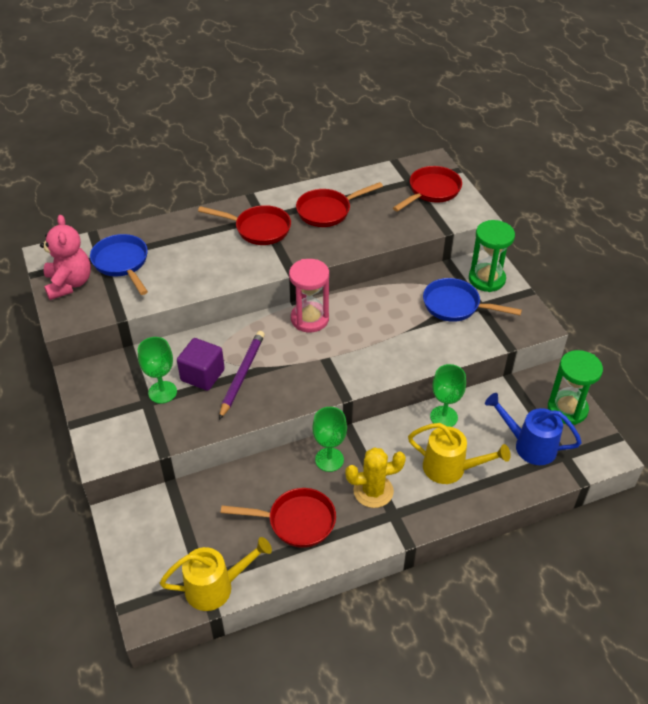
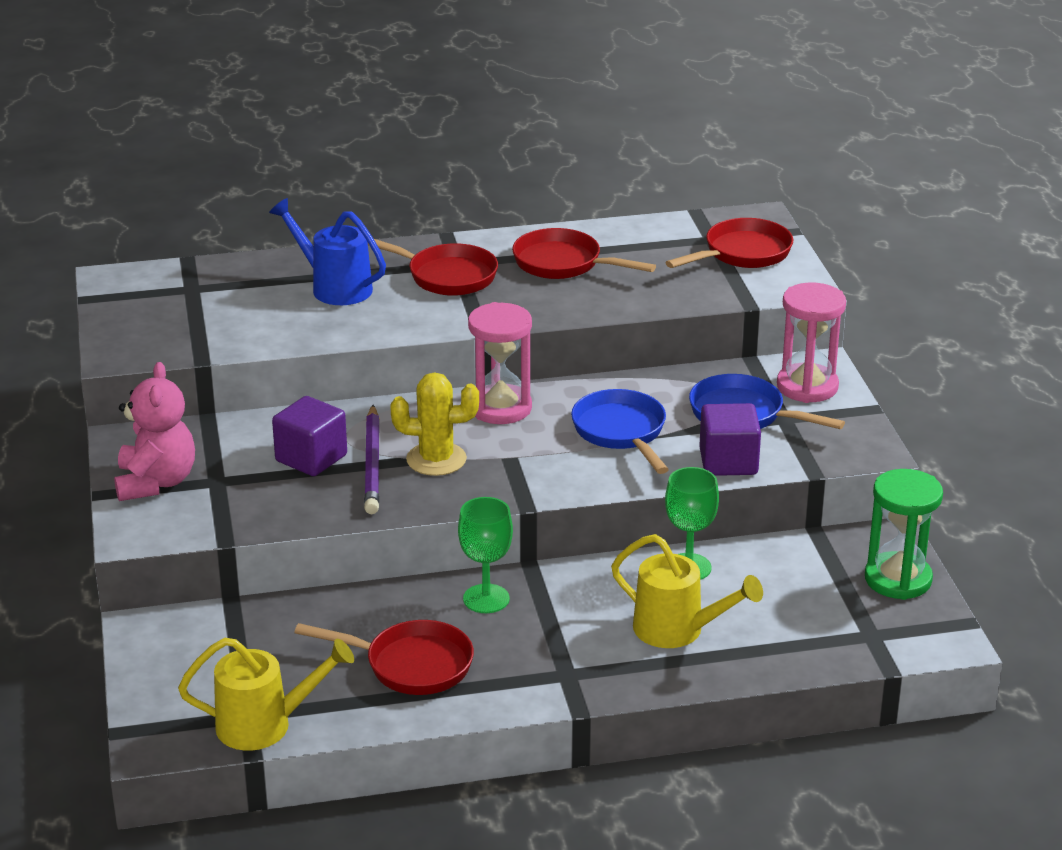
camera: 10 degrees right, 15 degrees down
(69, 283) = (135, 314): pink teddy bear -> pink teddy bear (156, 482)
(122, 263) = (222, 298): blue pan -> blue pan (621, 432)
(162, 392) = (244, 472): green goblet -> none
(242, 375) = (372, 464): purple pencil -> purple pencil turned 150 degrees clockwise
(327, 211) = (563, 264): red pan -> red pan turned 45 degrees clockwise
(373, 491) = (544, 643): yellow cactus -> yellow cactus (436, 459)
(457, 345) = (728, 462): none -> purple cube
(486, 279) = (807, 387): green hourglass -> pink hourglass
(529, 445) = (816, 616): blue watering can -> blue watering can (334, 287)

